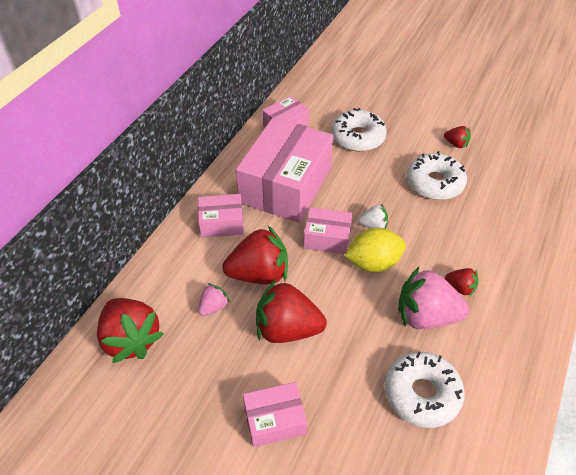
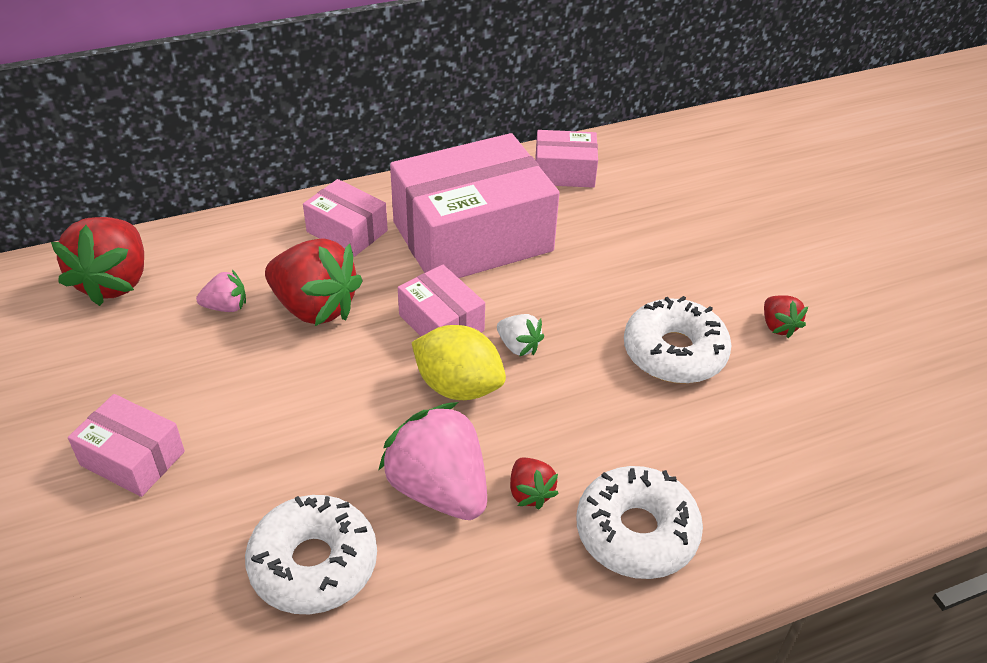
camera: 40 degrees right, 5 degrees down
(287, 329) = (266, 383): red strawberry -> none
(358, 137) = (642, 237): white donut -> white donut (636, 532)

